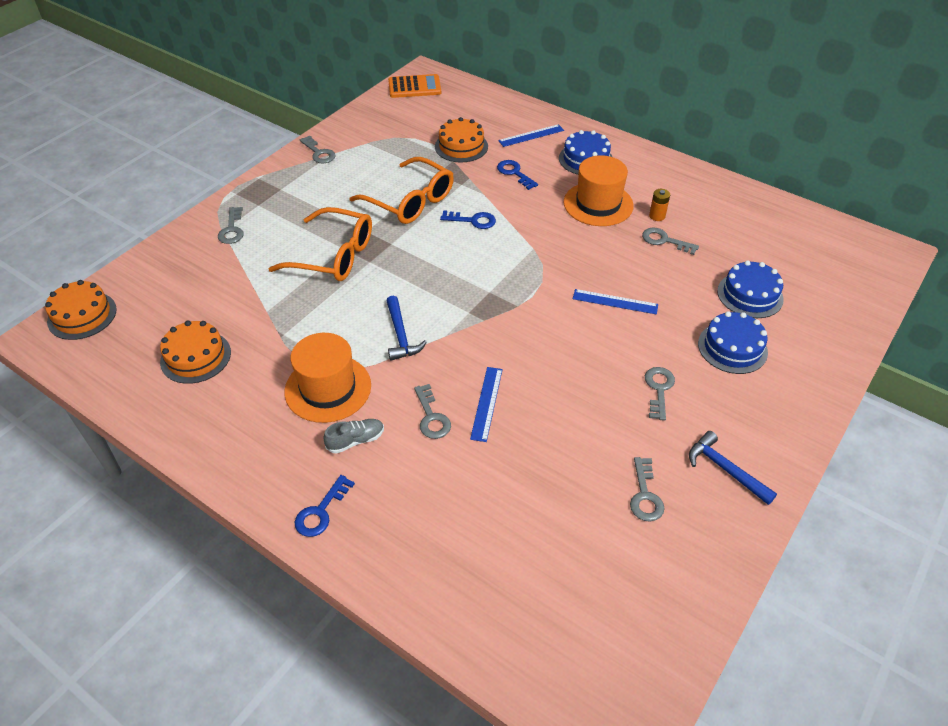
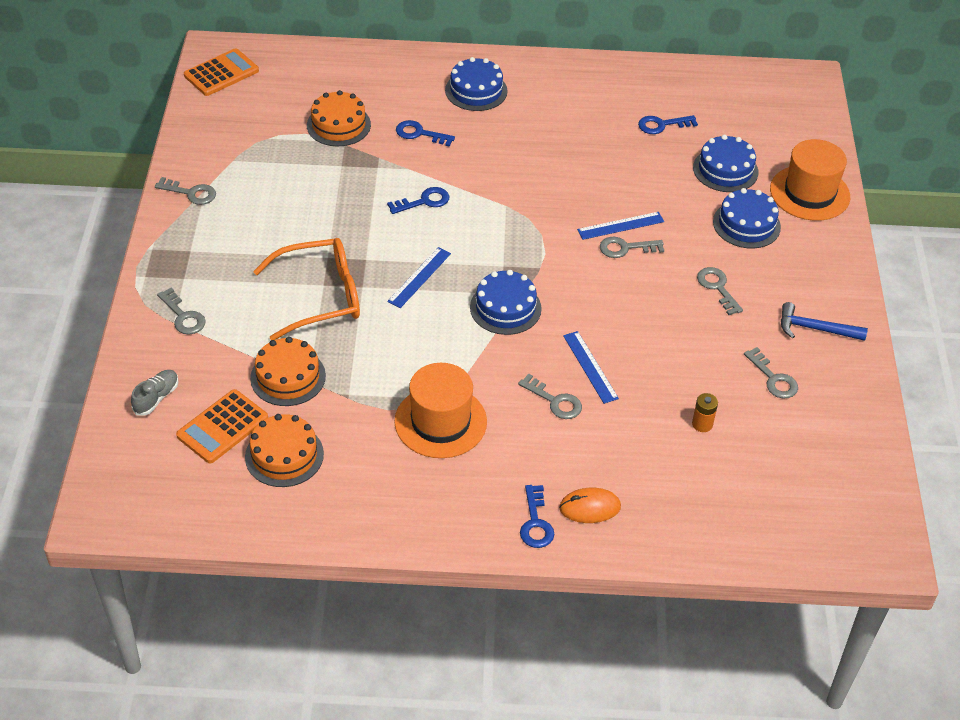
camera: 35 degrees left, 0 degrees up
(82, 315) = (118, 474): orange cake -> orange cake (288, 377)
(178, 316) = (222, 427): none -> orange calculator
(356, 440) = (509, 452): grey shoe -> grey shoe (156, 398)
(376, 523) = (589, 507): none -> orange mouse
(401, 335) = (460, 343): blue hammer -> none
(410, 201) = (343, 207): orange glasses -> none
(461, 324) = (505, 308): none -> blue cake
(531, 135) = (400, 85): blue ruler -> blue ruler (419, 277)
(598, 204) = (527, 134): orange hat -> orange hat (809, 193)
(657, 216) = (590, 125): orange battery -> orange battery (702, 424)
(664, 241) = (616, 148): grey key -> grey key (626, 248)
(721, 238) = (662, 125): none -> blue key

